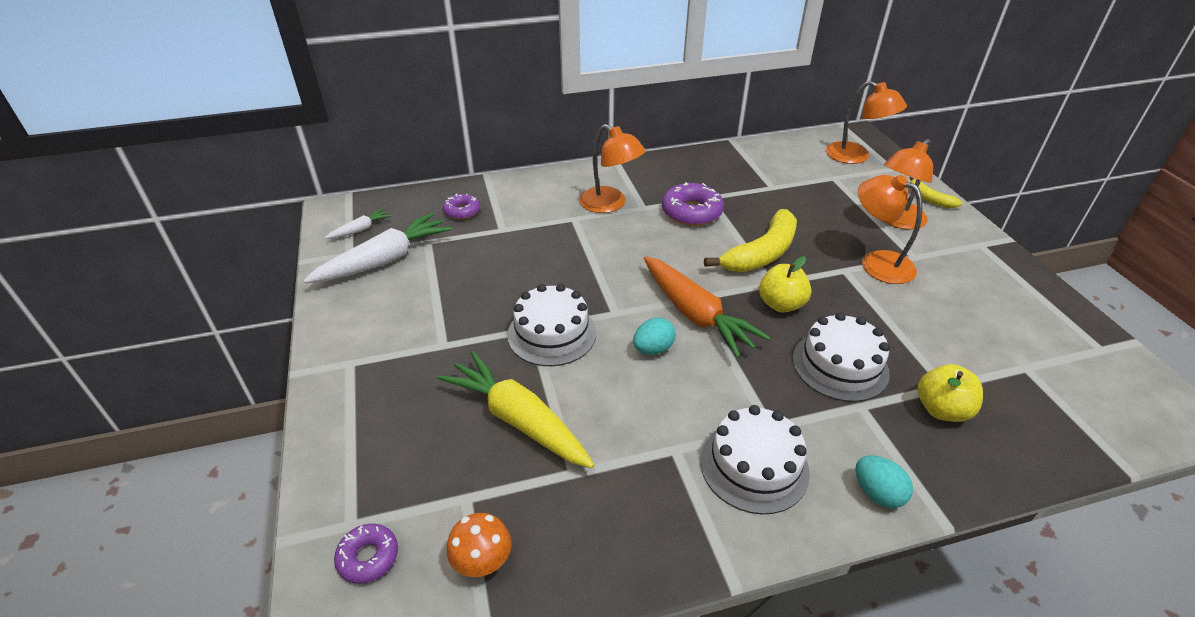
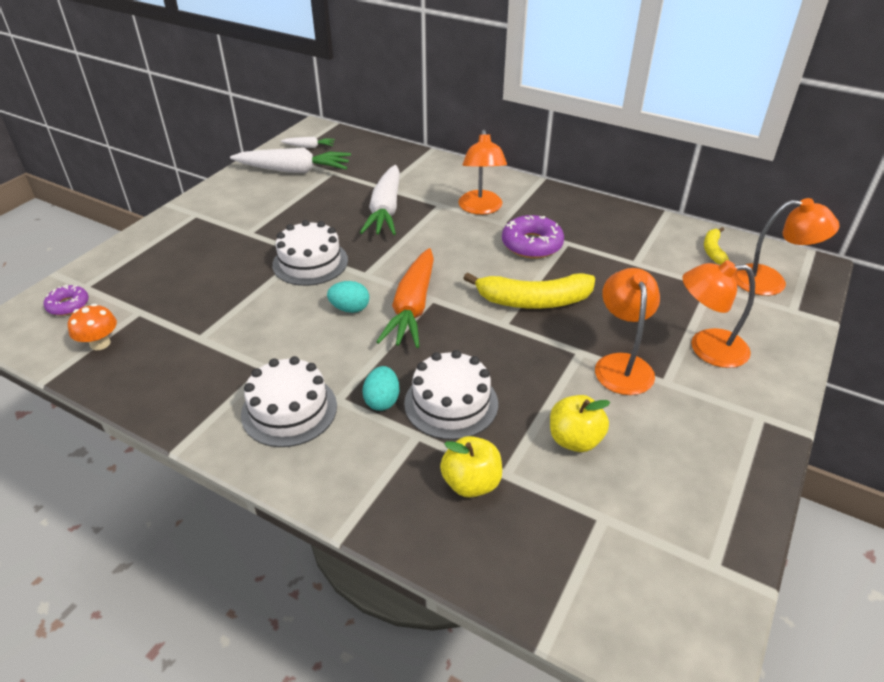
camera: 45 degrees right, 0 degrees up
(462, 211) = (380, 164): purple donut -> none
(518, 420) = (219, 294): yellow carrot -> none
(537, 248) = (385, 210): none -> white carrot
(781, 304) = (483, 340): yellow apple -> yellow apple (574, 440)
(855, 156) = (770, 281): orange lamp -> orange lamp turned 75 degrees counterclockwise
(877, 493) = (330, 484): turquoise egg -> turquoise egg (382, 400)
(929, 199) = (781, 353): yellow banana -> yellow banana (713, 251)

